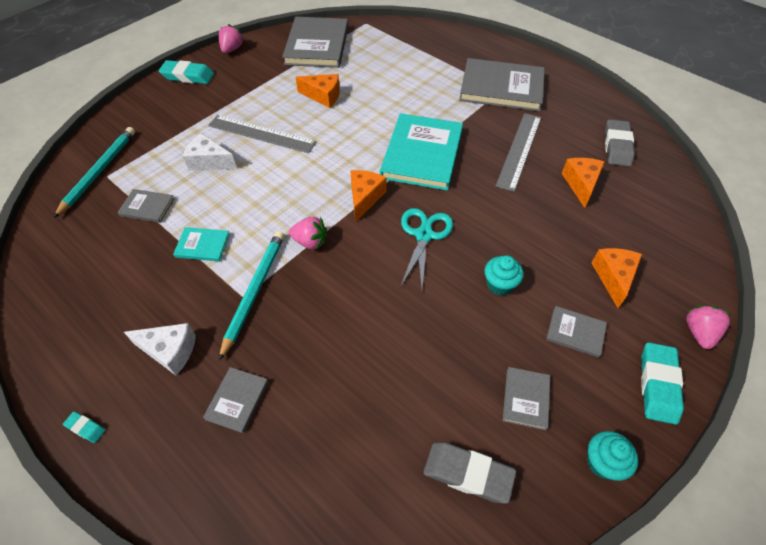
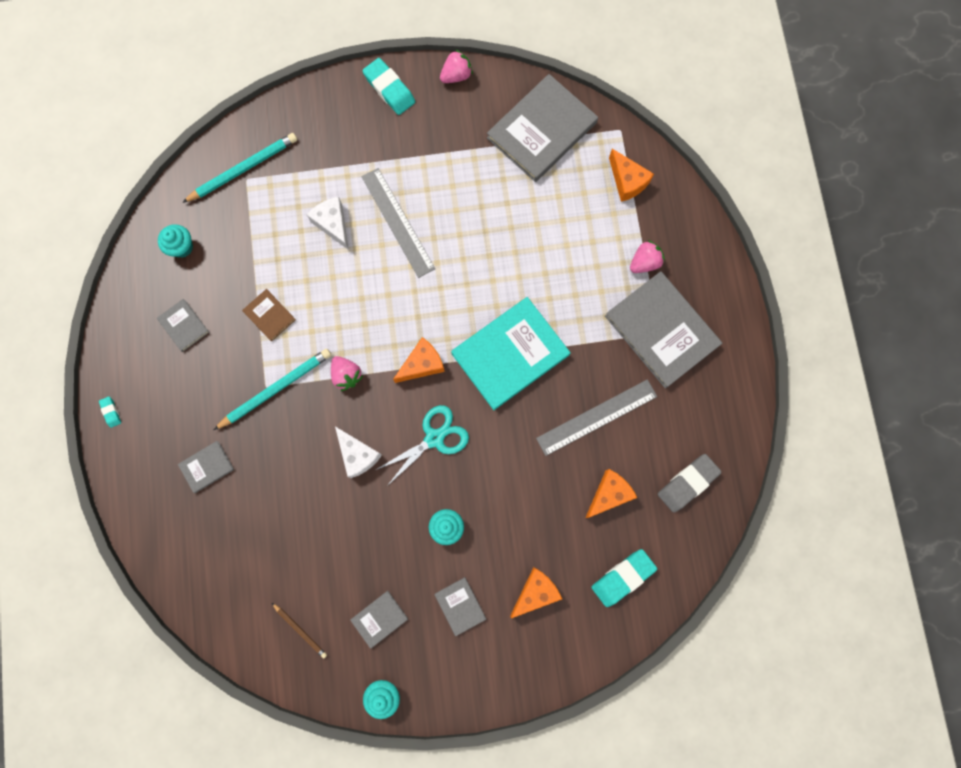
camera: 40 degrees right, 25 degrees up
(75, 249) = (182, 247): none -> turquoise cupcake
(147, 207) = (255, 241): grey book -> grey book (183, 326)
(170, 351) = (191, 394): white cheese -> white cheese (358, 454)
(203, 246) = (269, 315): turquoise book -> brown book
(323, 96) = (487, 212): orange cheese -> orange cheese (627, 181)
(468, 473) = (300, 630): grey eraser -> brown pencil
(658, 385) = (473, 685): turquoise eraser -> turquoise eraser (623, 577)
(699, 333) = (545, 680): pink strawberry -> pink strawberry (644, 262)

